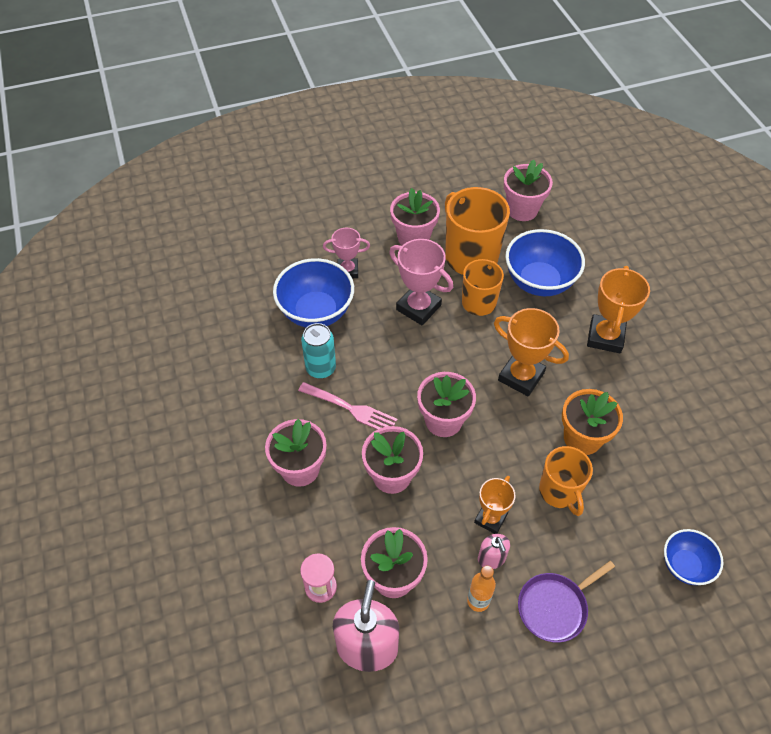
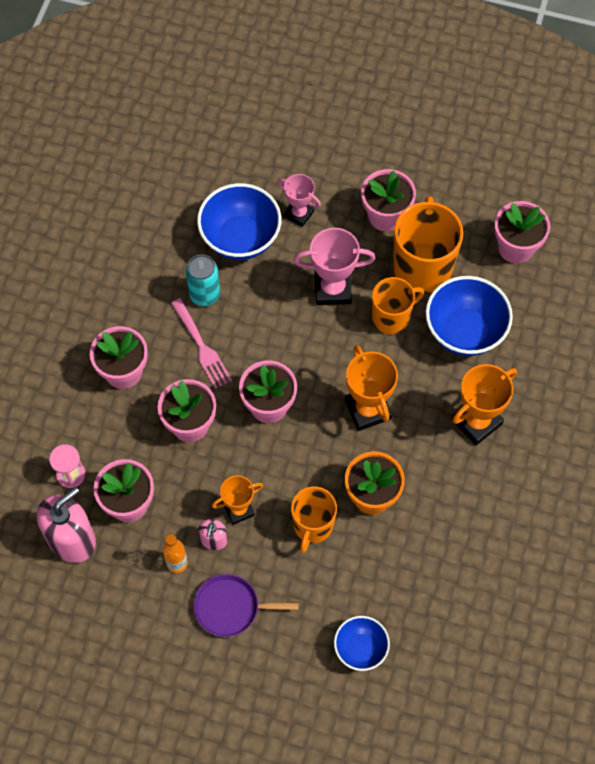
camera: 35 degrees right, 10 degrees up
(418, 307) = (332, 289): pink trophy -> pink trophy turned 75 degrees counterclockwise

